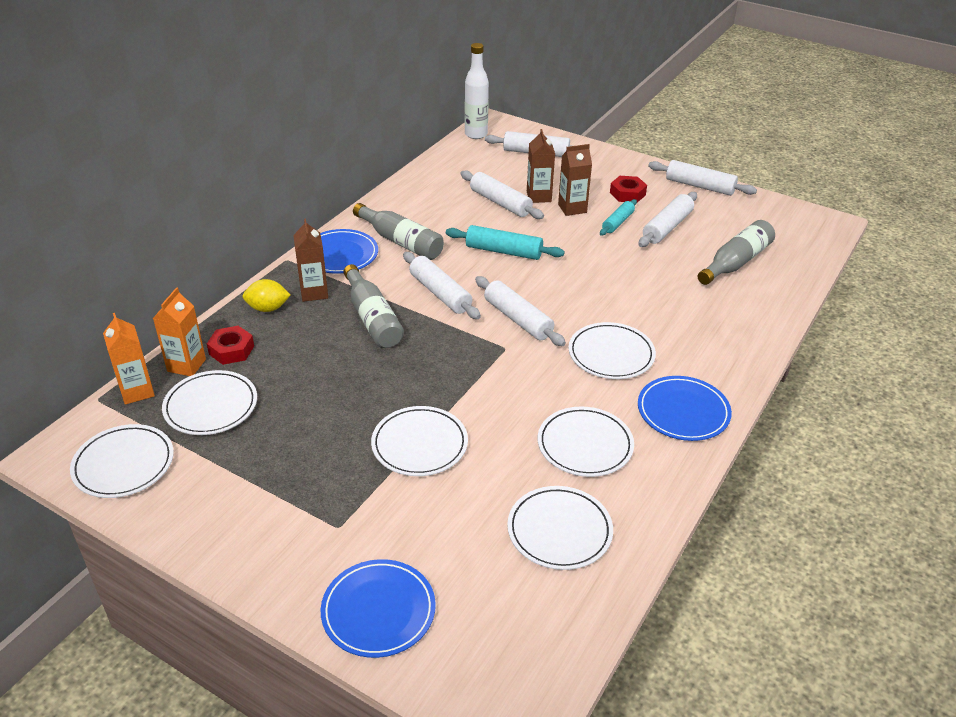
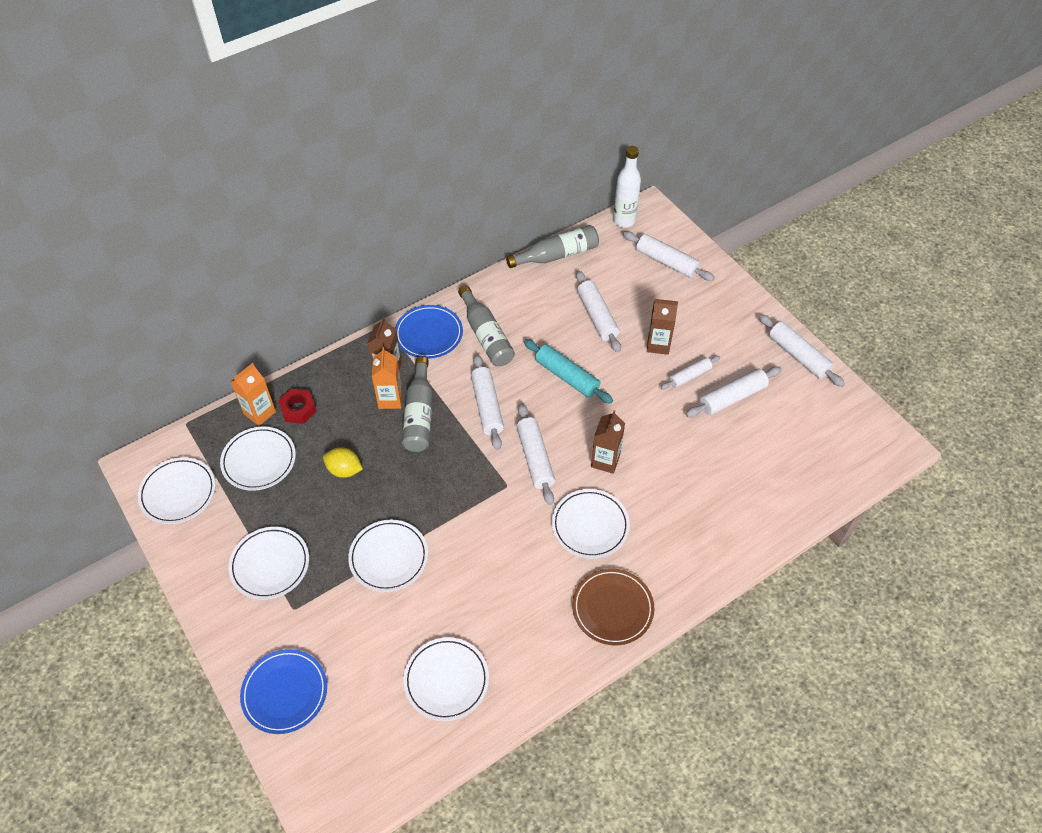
camera: 25 degrees right, 15 degrees up
(137, 391) = (215, 426): orange carton -> orange carton (390, 399)
(268, 308) = (344, 374): yellow lemon -> yellow lemon (344, 470)
(539, 196) = (636, 320): brown carton -> brown carton (605, 461)
(585, 445) = (513, 609): white plate -> white plate (270, 564)
(617, 222) = (689, 376): turquoise rolling pin -> white rolling pin
(627, 194) = (721, 343): red nut -> none
(683, 411) = (612, 608): blue plate -> brown plate
(736, 262) = (769, 462): grey bottle -> grey bottle (557, 255)

